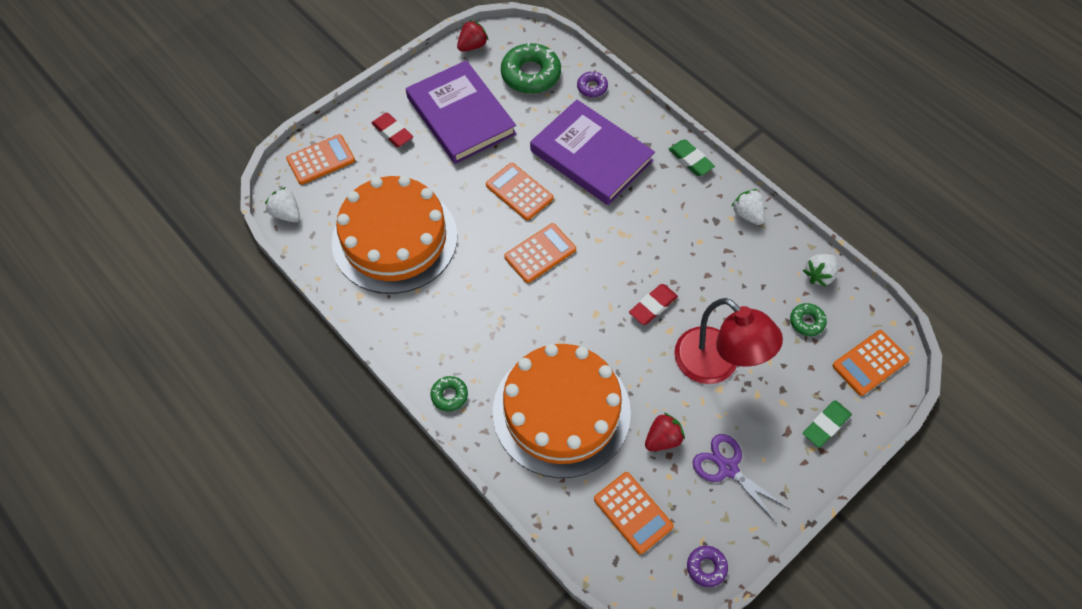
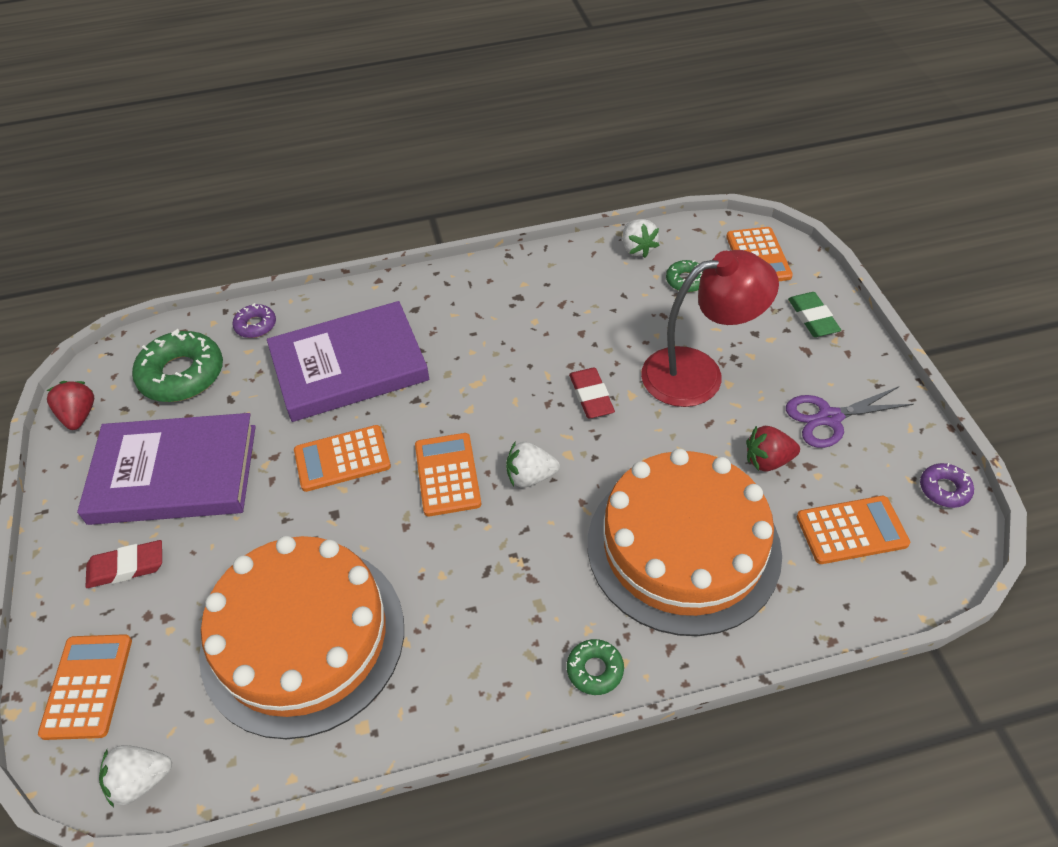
camera: 60 degrees left, 10 degrees down
(662, 439) = (768, 460): red strawberry -> red strawberry turned 90 degrees counterclockwise
(690, 160) = (426, 284): green eraser -> none
(747, 214) = (529, 269): white strawberry -> white strawberry (530, 476)

